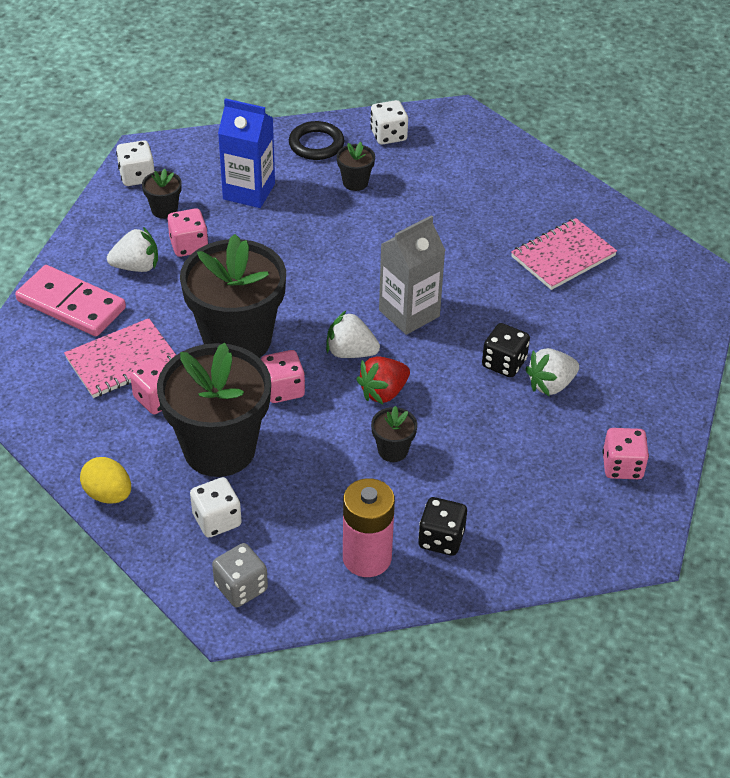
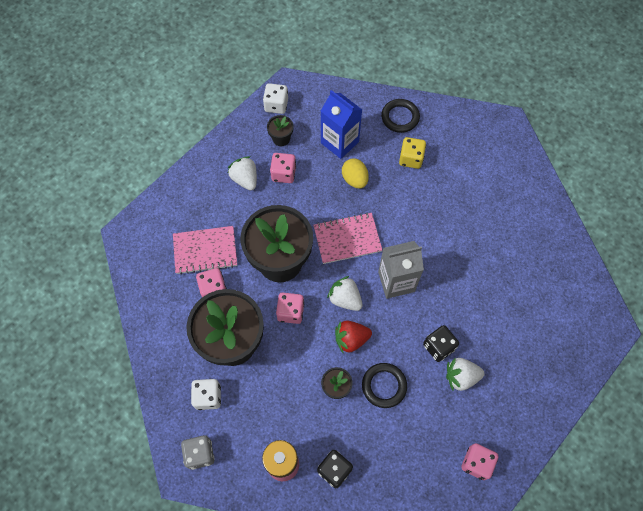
camera: 25 degrees right, 20 degrees up
(71, 305) = (194, 195): pink domino -> none
(108, 494) = (155, 350): yellow egg -> yellow egg (354, 179)
(136, 266) = (245, 179): white strawberry -> white strawberry turned 135 degrees counterclockwise
(355, 182) = (411, 159): black flower pot -> yellow dice
(388, 135) = (451, 126): white dice -> none
(456, 427) = (384, 386): none -> black ring
(563, 256) = (520, 272): pink notebook -> pink notebook (347, 239)

